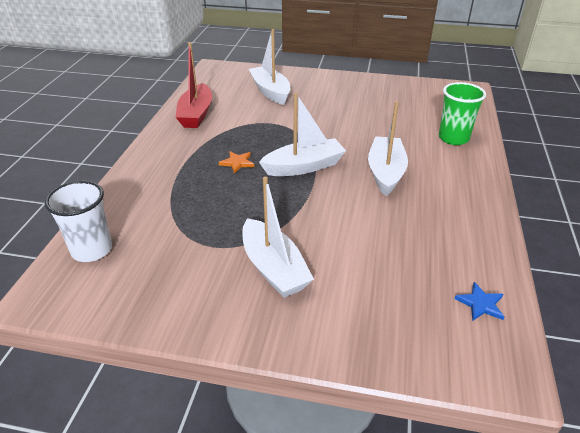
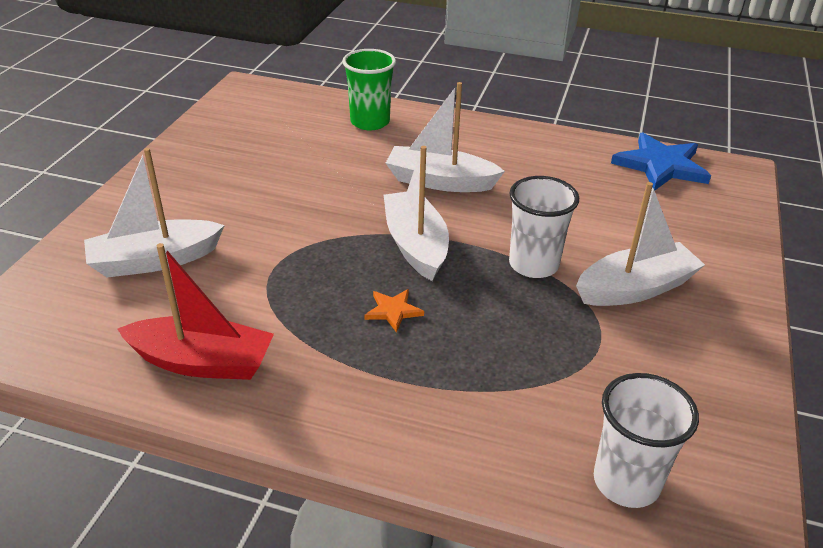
camera: 85 degrees left, 0 degrees up
(293, 217) = (533, 264): none -> white cup
(480, 304) = (661, 165): blue star -> blue star, size x2.06

